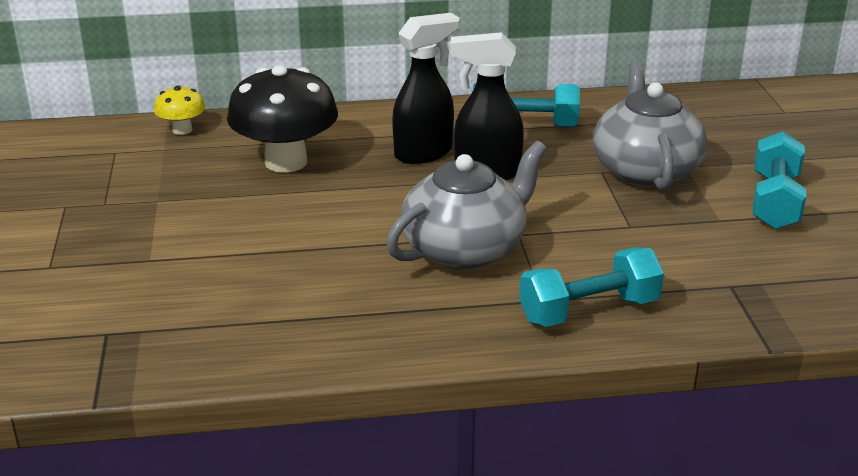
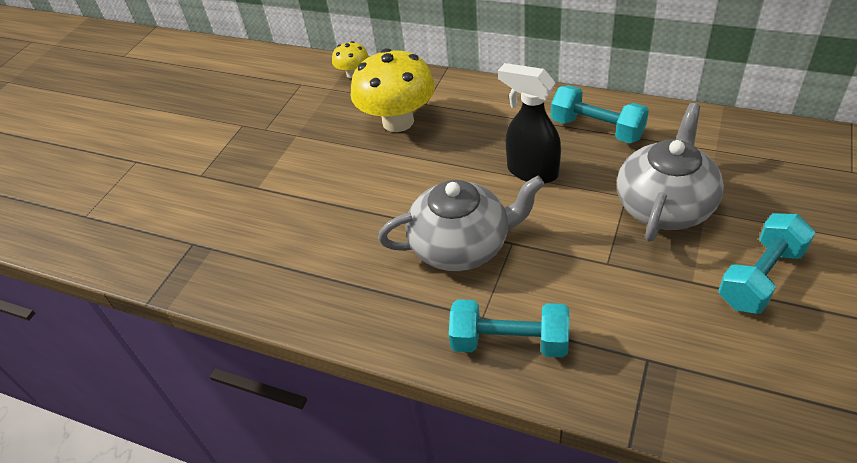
camera: 35 degrees right, 15 degrees up
(286, 162) = (398, 121): black mushroom -> yellow mushroom
(424, 153) = (499, 138): black spray bottle -> none

